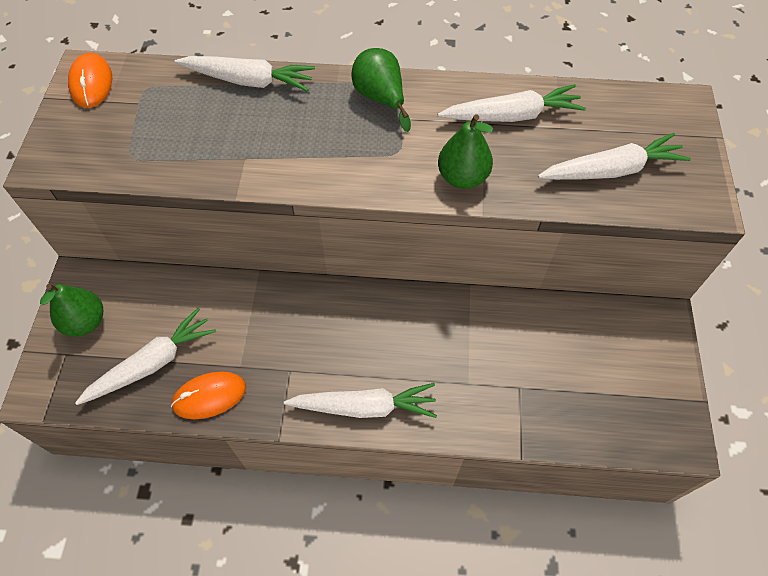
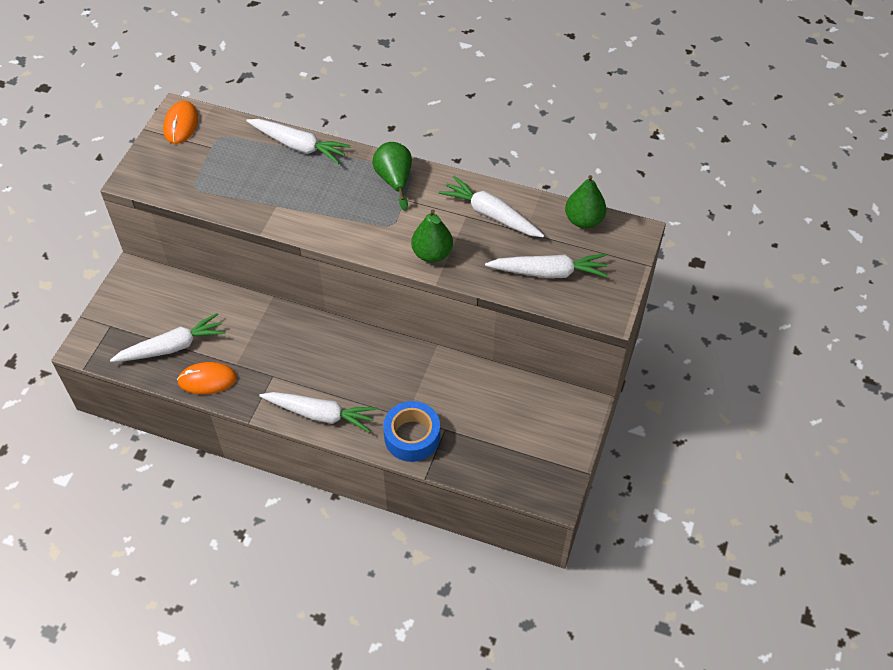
camera: 15 degrees right, 5 degrees down
(85, 322) = (130, 305): green pear -> green pear (583, 220)
(485, 408) = (412, 437): none -> blue tape
(512, 116) = (491, 214): white carrot -> white carrot turned 150 degrees counterclockwise

